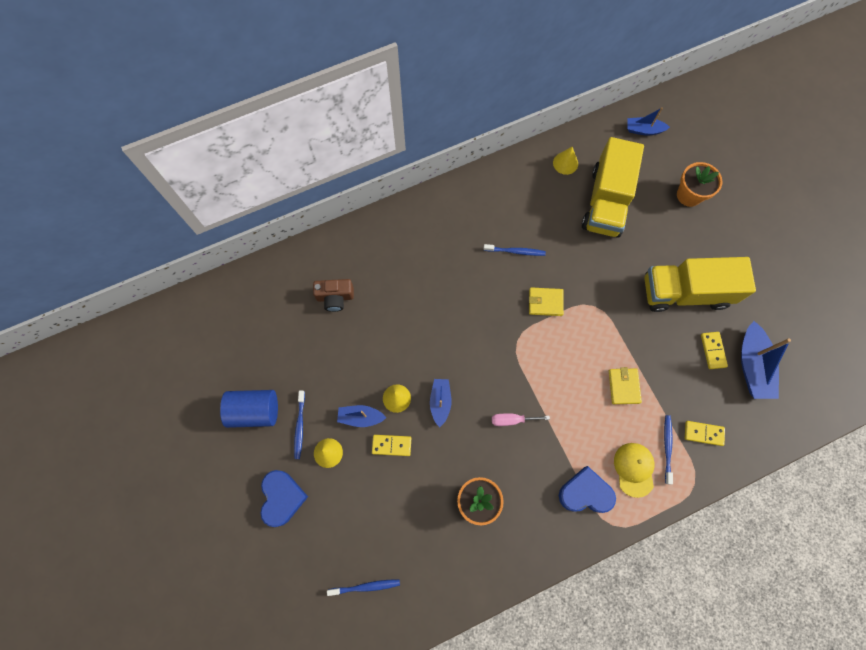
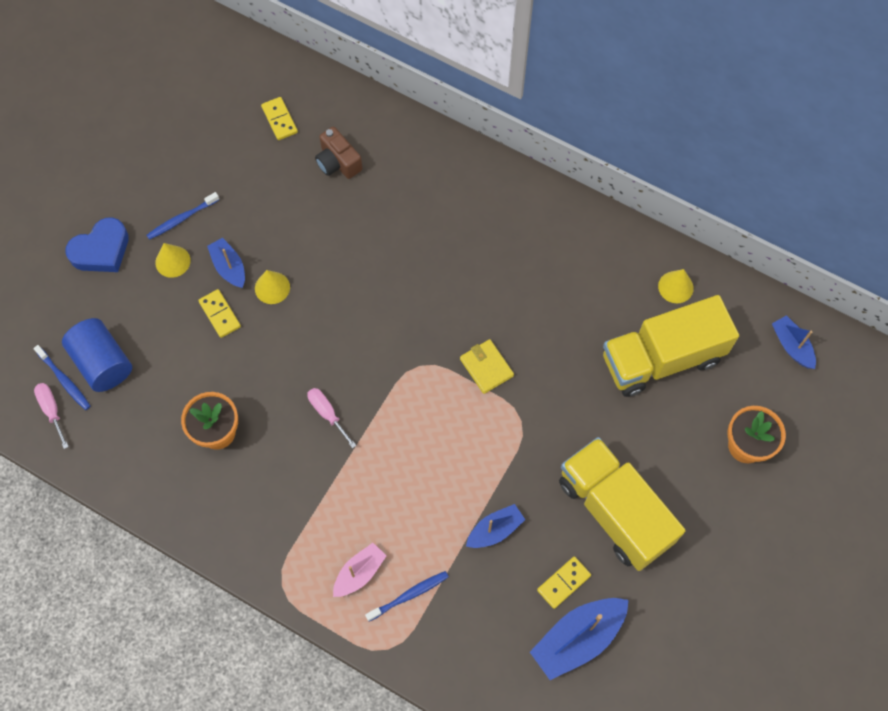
camera: 55 degrees right, 5 degrees down
(254, 411) = (169, 170): blue cylinder -> blue cylinder (103, 363)
(383, 610) = (52, 410): none -> pink screwdriver
(440, 402) = (297, 331): blue boat -> blue boat (495, 530)
(515, 251) = (523, 301): blue toothbrush -> none
(585, 493) = (298, 536): blue heart -> none
(623, 386) = (447, 507): yellow wallet -> none
(634, 469) = (359, 573): yellow cap -> pink boat
(703, 433) = (454, 627): yellow domino -> yellow domino (279, 120)

